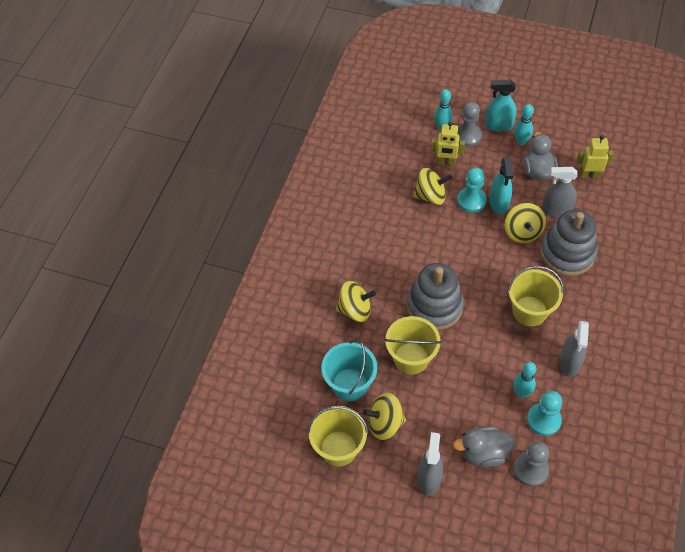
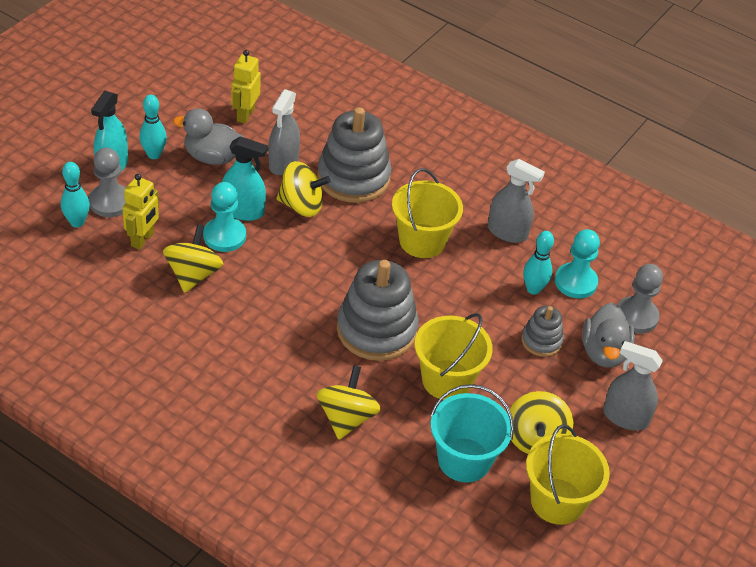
camera: 80 degrees left, 10 degrees down
(474, 409) = (541, 341): none -> grey stacking toy

